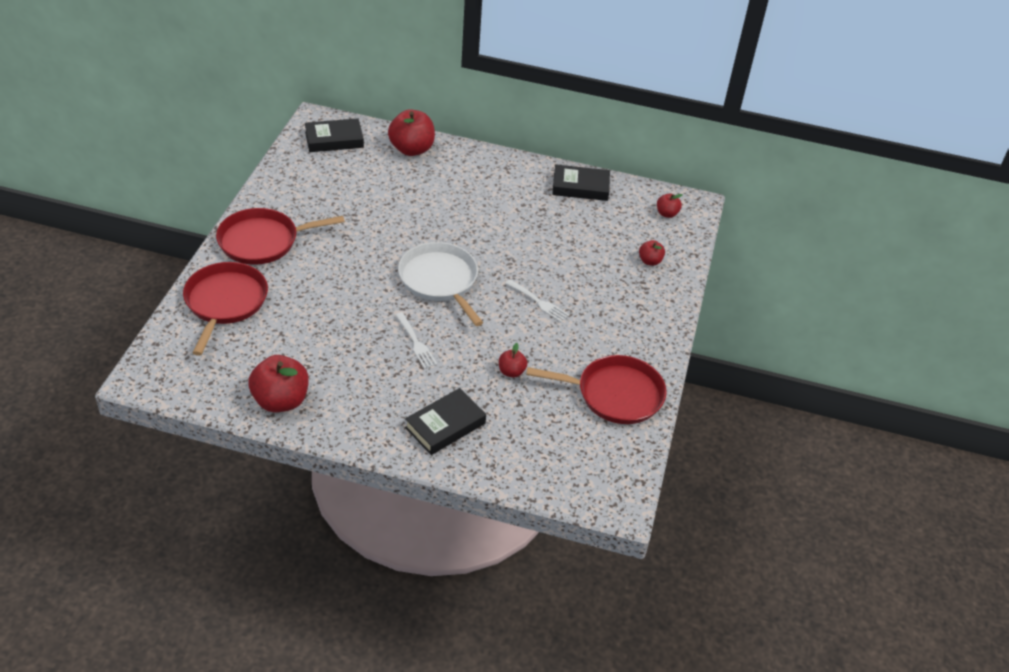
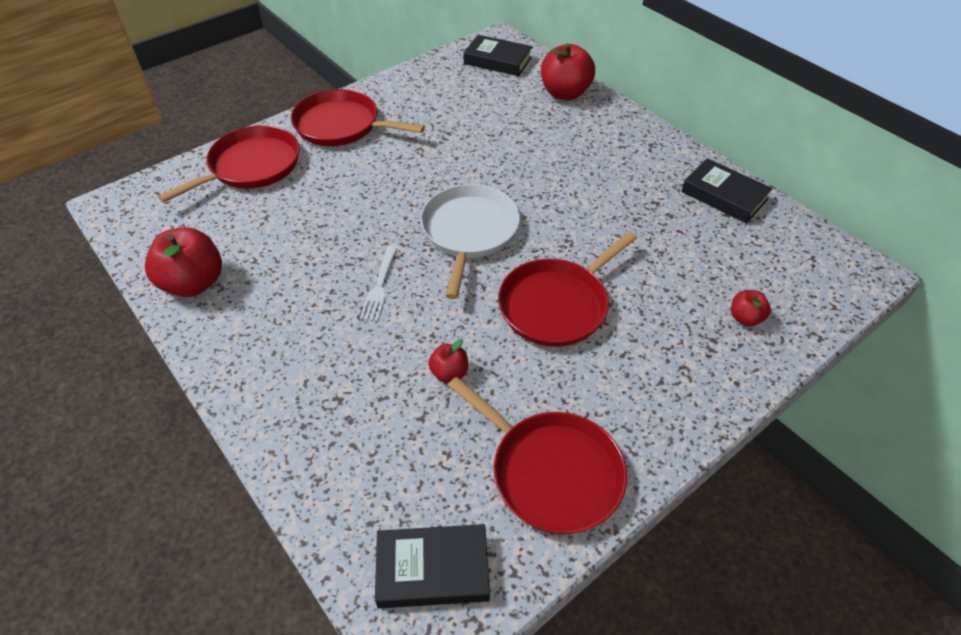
camera: 40 degrees right, 5 degrees up
(445, 425) = (316, 398): black book -> black book (433, 569)
(538, 302) = (557, 304): white fork -> red pan
(667, 214) = (816, 269): red apple -> none

